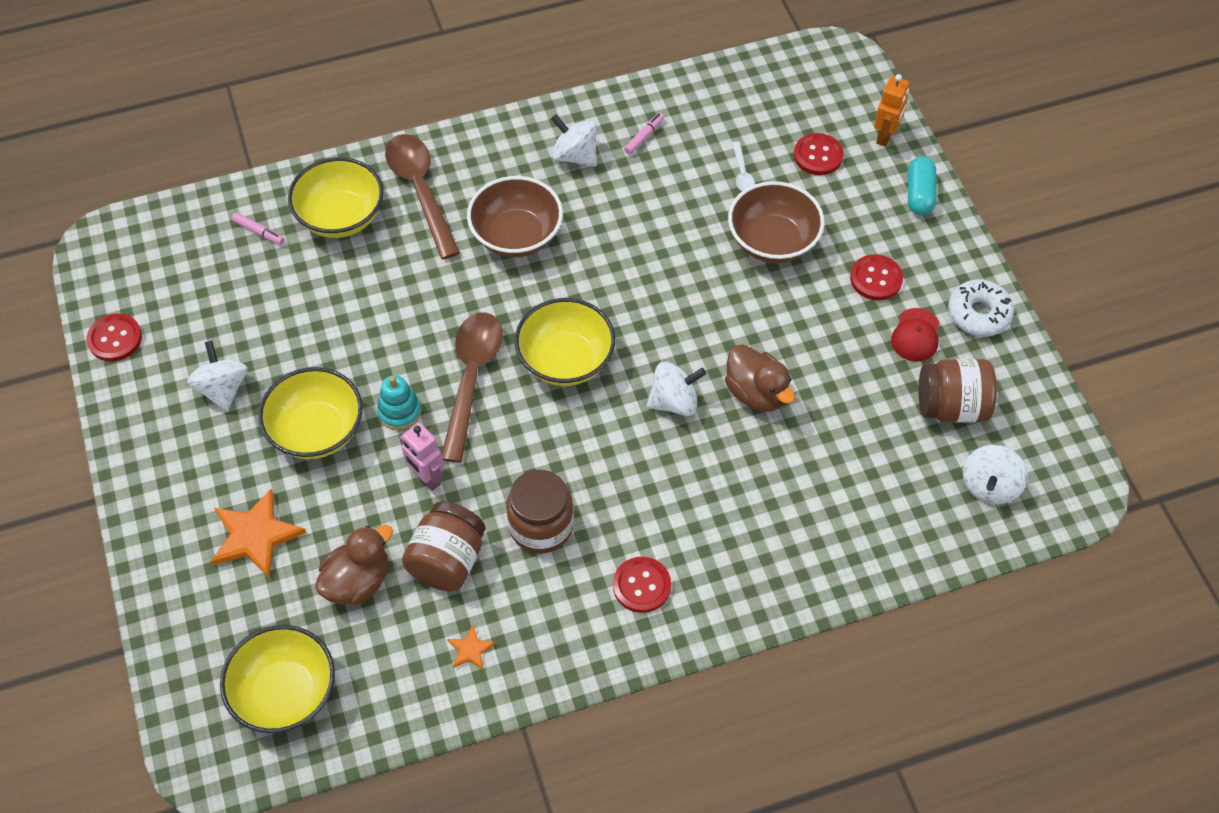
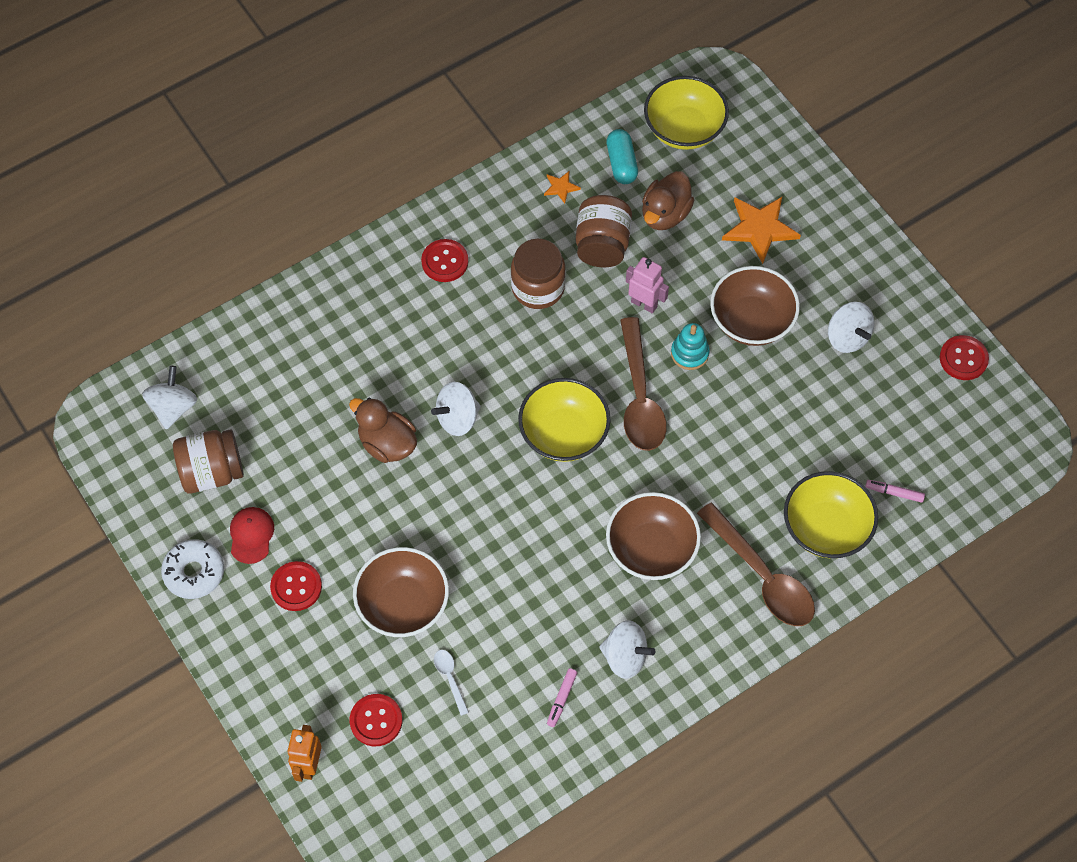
camera: 165 degrees right, 5 degrees up
(316, 431) = (751, 321): yellow bowl -> brown bowl
(919, 194) = (264, 698): turquoise capsule -> turquoise capsule (621, 163)

